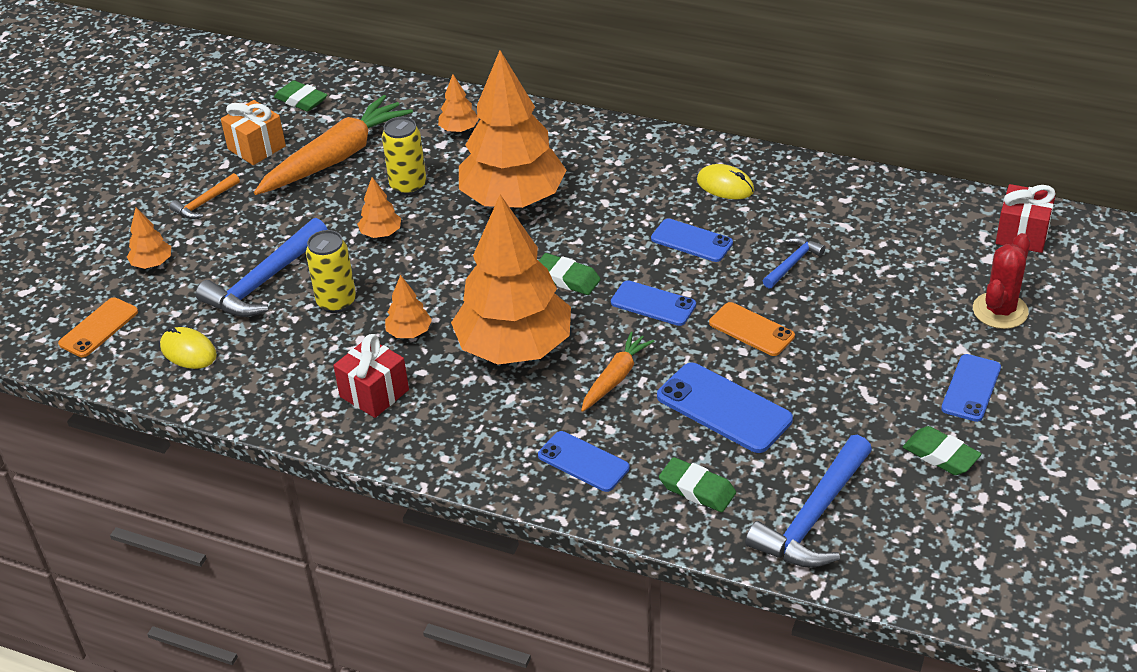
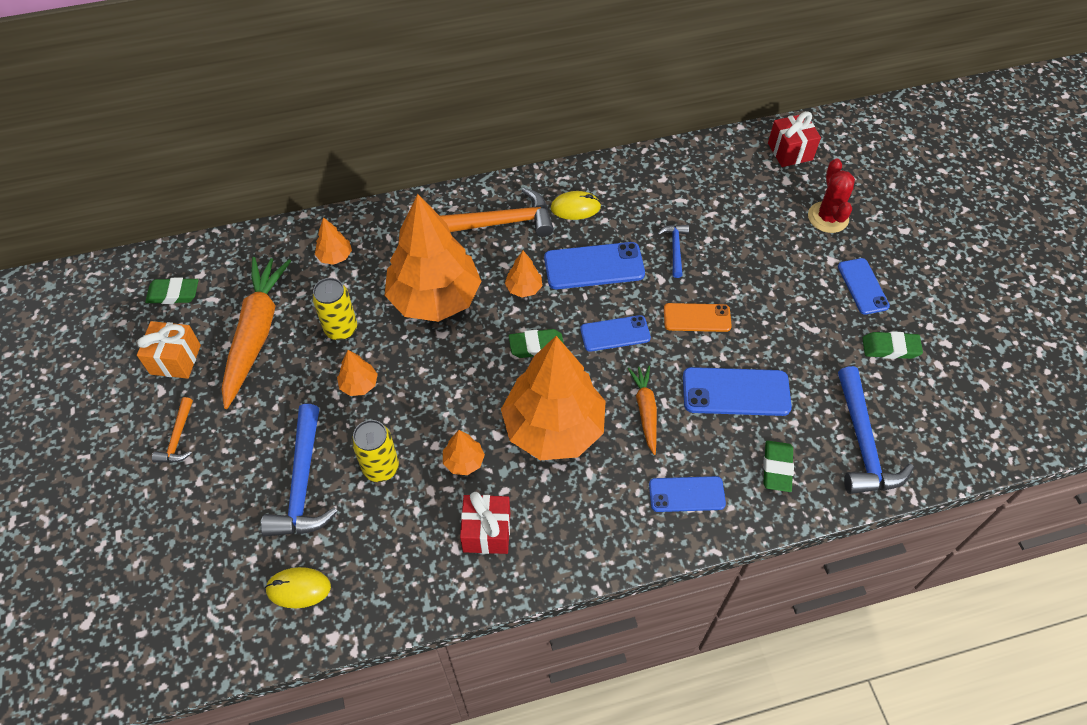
camera: 40 degrees left, 15 degrees up
(99, 328) = (195, 615): orange phone -> none
(152, 263) = (185, 524): orange tree -> orange tree (524, 288)
(637, 167) = (501, 222): none -> orange hammer
(691, 241) = (594, 266): blue phone -> blue phone, size x1.52
(697, 489) = (777, 468): green eraser -> green eraser turned 75 degrees counterclockwise

